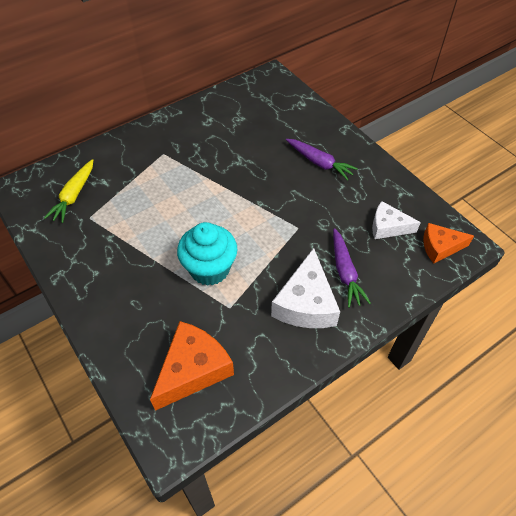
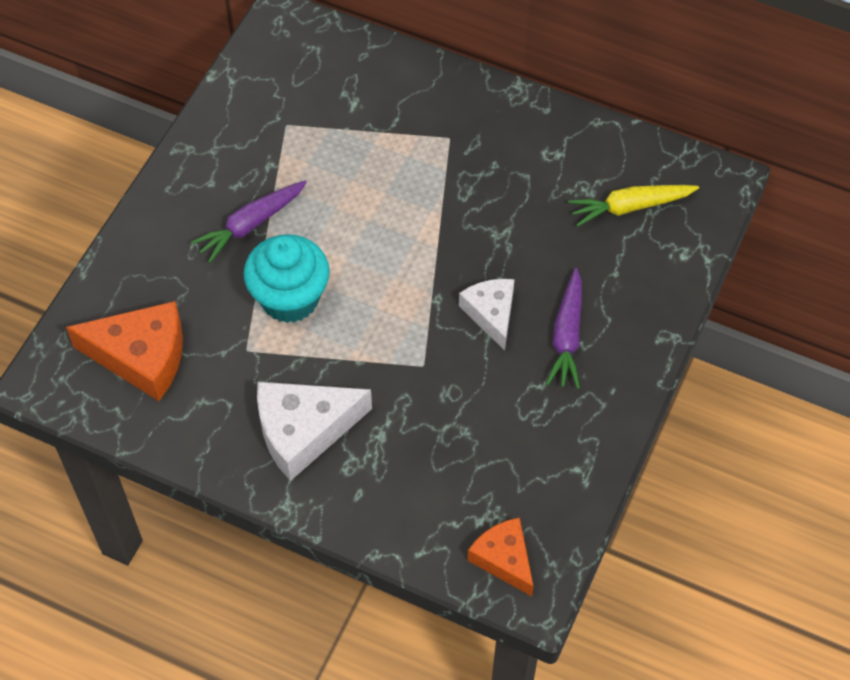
camera: 60 degrees right, 5 degrees up
(74, 195) = (310, 86): yellow carrot -> yellow carrot (630, 207)
(345, 272) = (382, 455): purple carrot -> purple carrot (251, 225)
(388, 227) = (498, 477): white cheese -> white cheese (491, 314)

